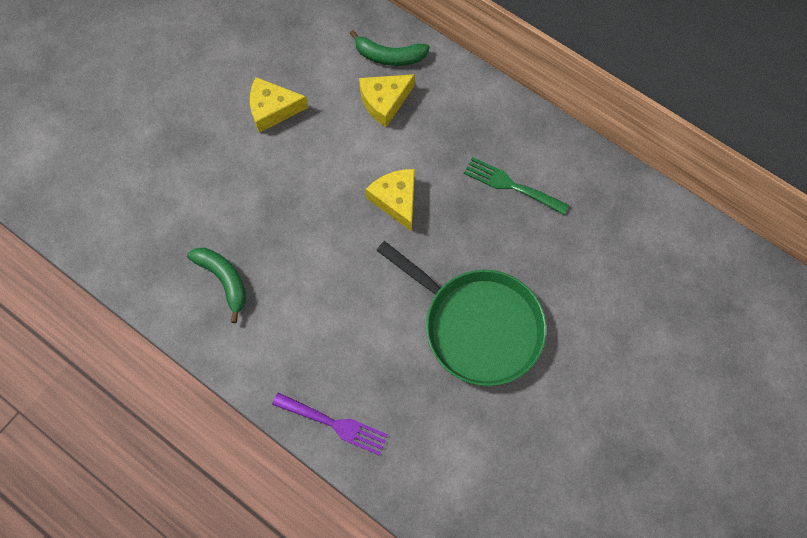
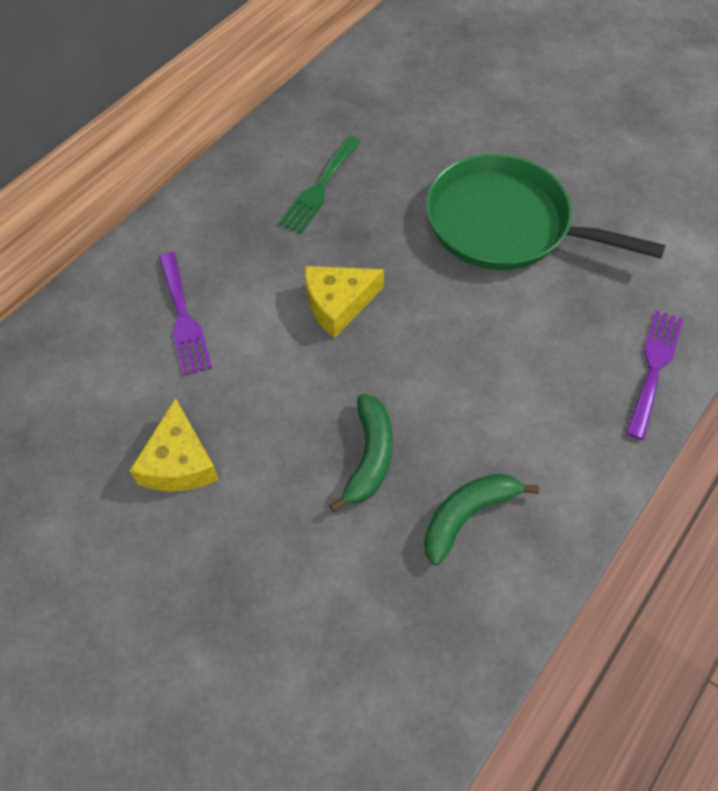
camera: 90 degrees left, 10 degrees down
(384, 101) = (183, 318): yellow cheese -> purple fork
(389, 56) = (109, 313): green banana -> green banana (369, 457)
(477, 326) = (505, 224): green pan -> green pan turned 105 degrees counterclockwise

